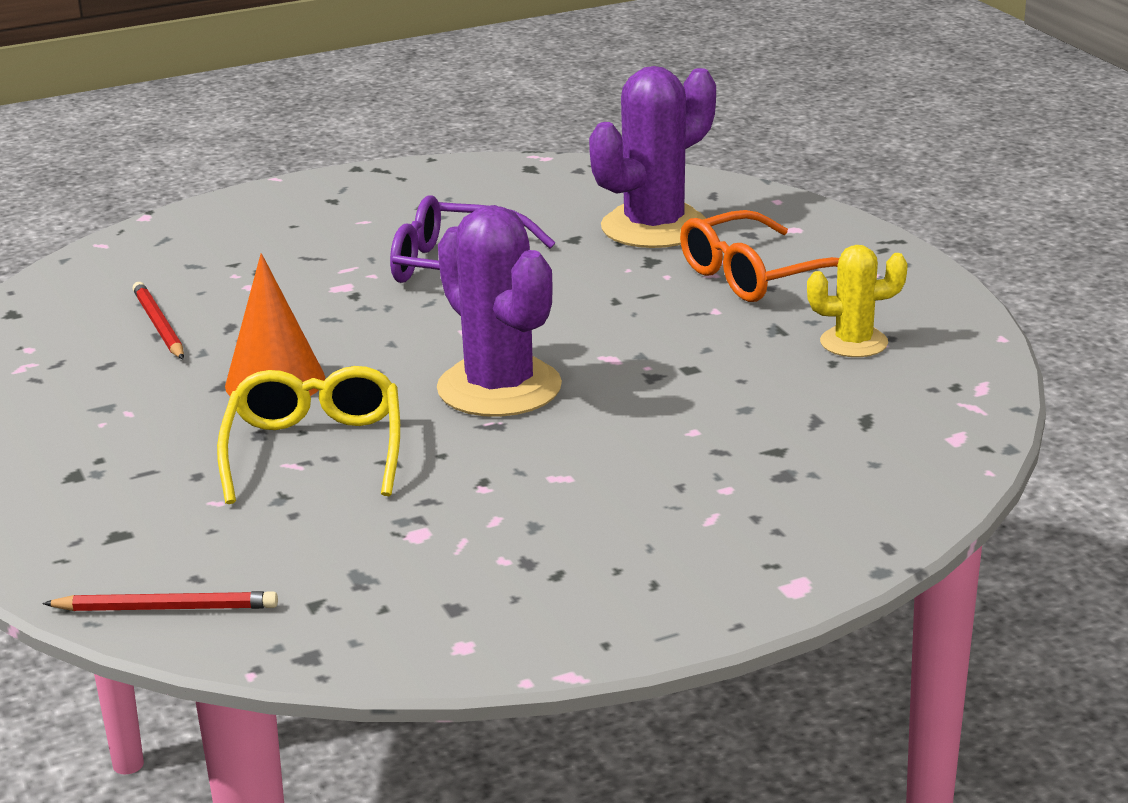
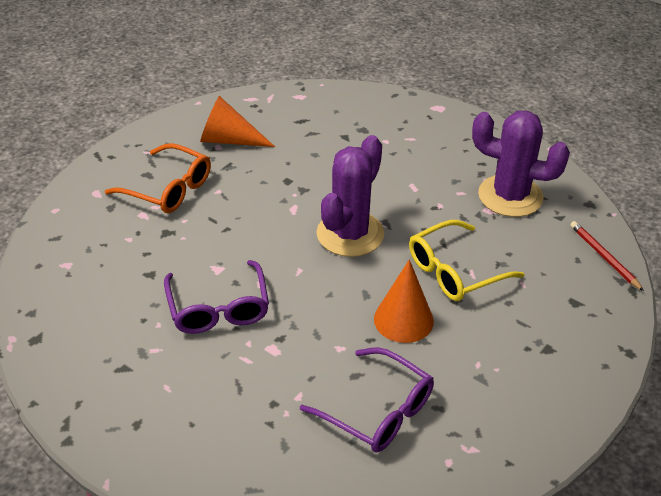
camera: 120 degrees left, 15 degrees up
(159, 325) = (377, 411): red pencil -> purple glasses
(654, 227) = (118, 246): purple cactus -> purple cactus (510, 196)
(853, 342) = (229, 140): yellow cactus -> orange cone

